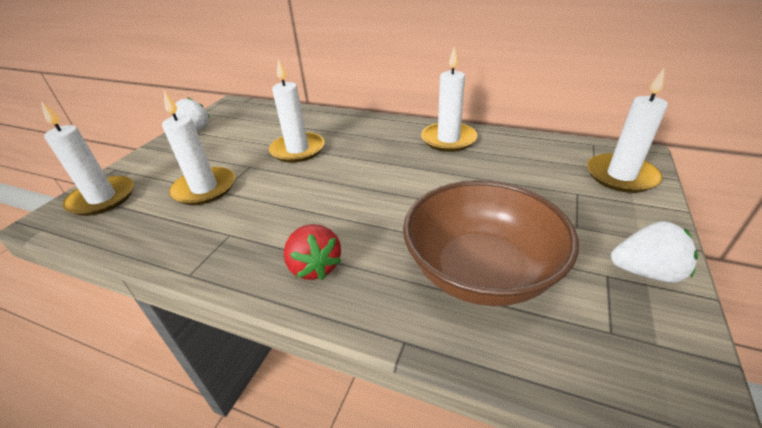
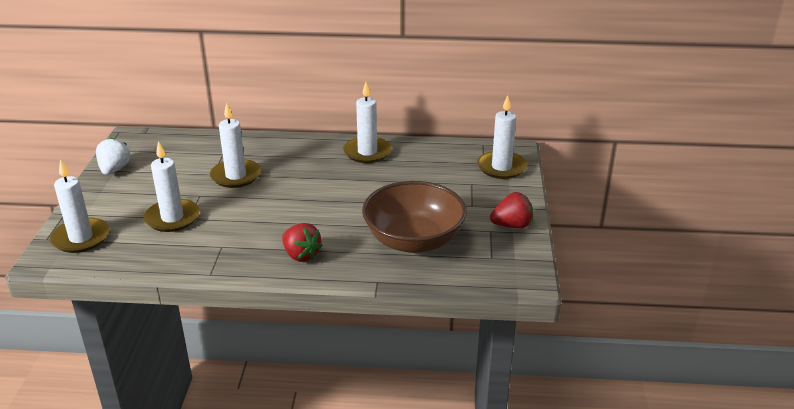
camera: 20 degrees left, 5 degrees down
(645, 271) = (512, 225): white strawberry -> red strawberry

